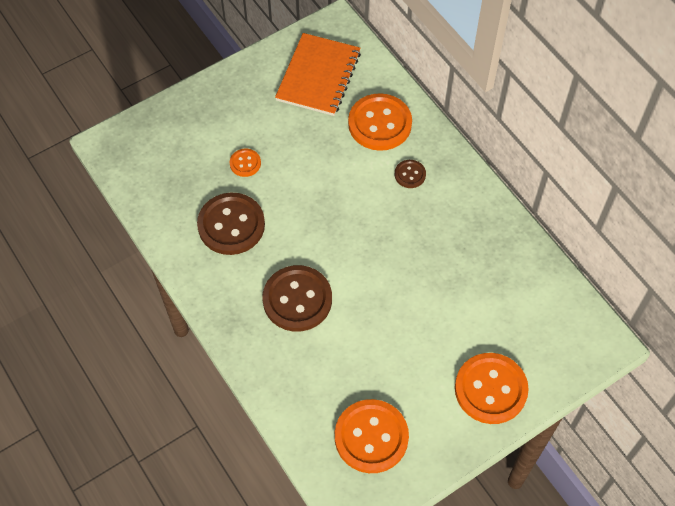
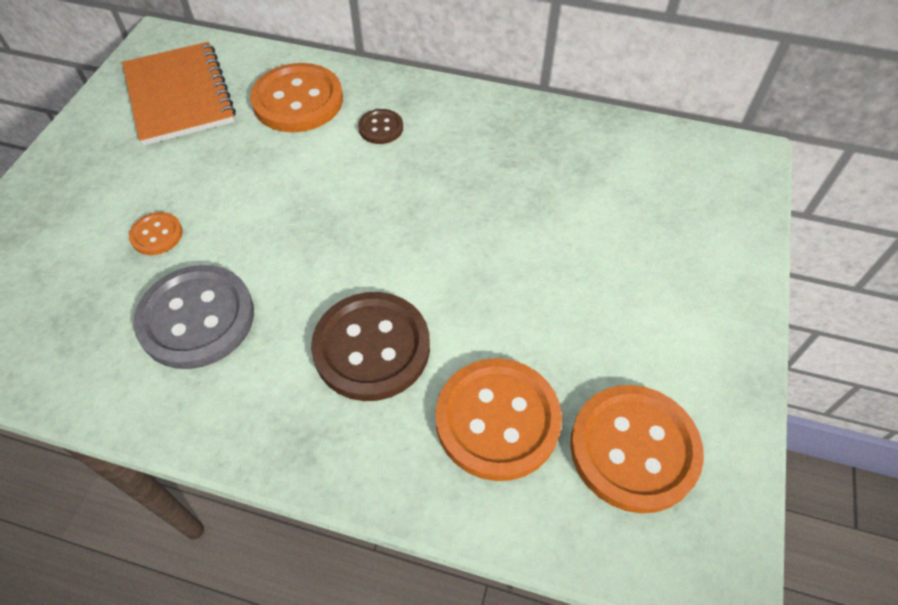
camera: 40 degrees left, 5 degrees down
(231, 225) = (197, 318): brown button -> grey button
(490, 389) = (698, 282): orange button -> orange button (497, 420)

